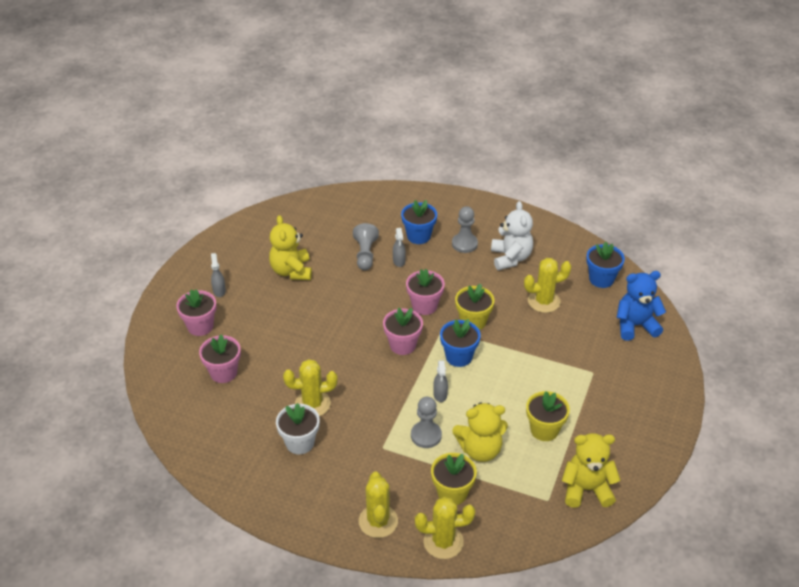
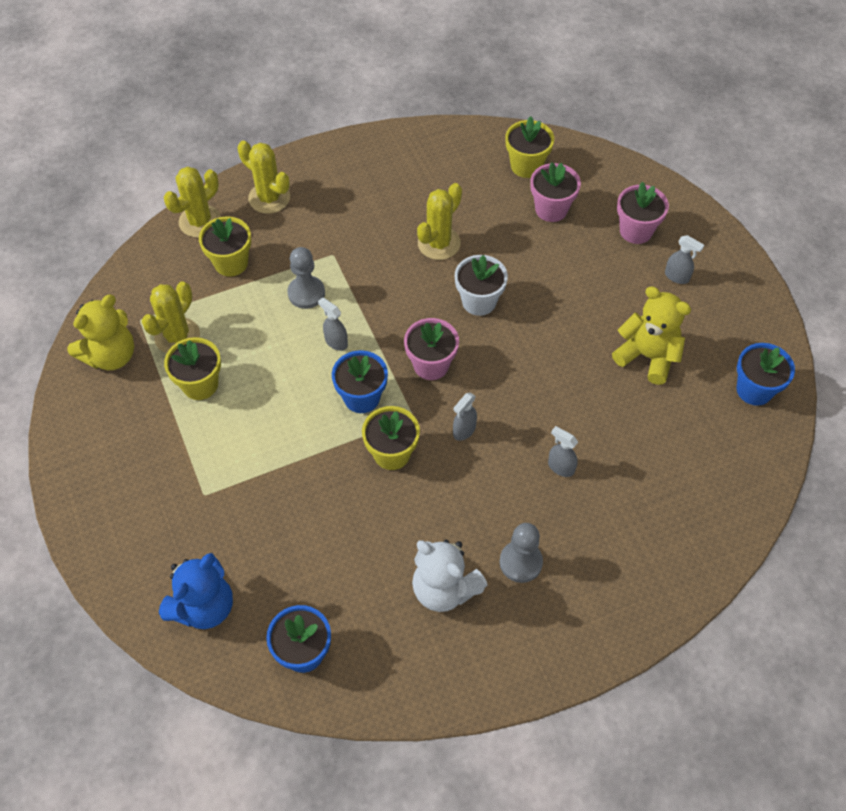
camera: 135 degrees right, 15 degrees up
(196, 409) = (526, 166): none -> yellow flower pot
(300, 443) = (406, 206): white flower pot -> white flower pot (479, 301)
(365, 254) = (607, 445): grey pawn -> none
(418, 236) = (585, 526): blue flower pot -> blue flower pot (754, 390)
(424, 306) = (464, 430): pink flower pot -> grey spray bottle
(480, 450) = (243, 318): yellow teddy bear -> none
(544, 301) = (342, 551): yellow cactus -> yellow cactus (177, 336)

